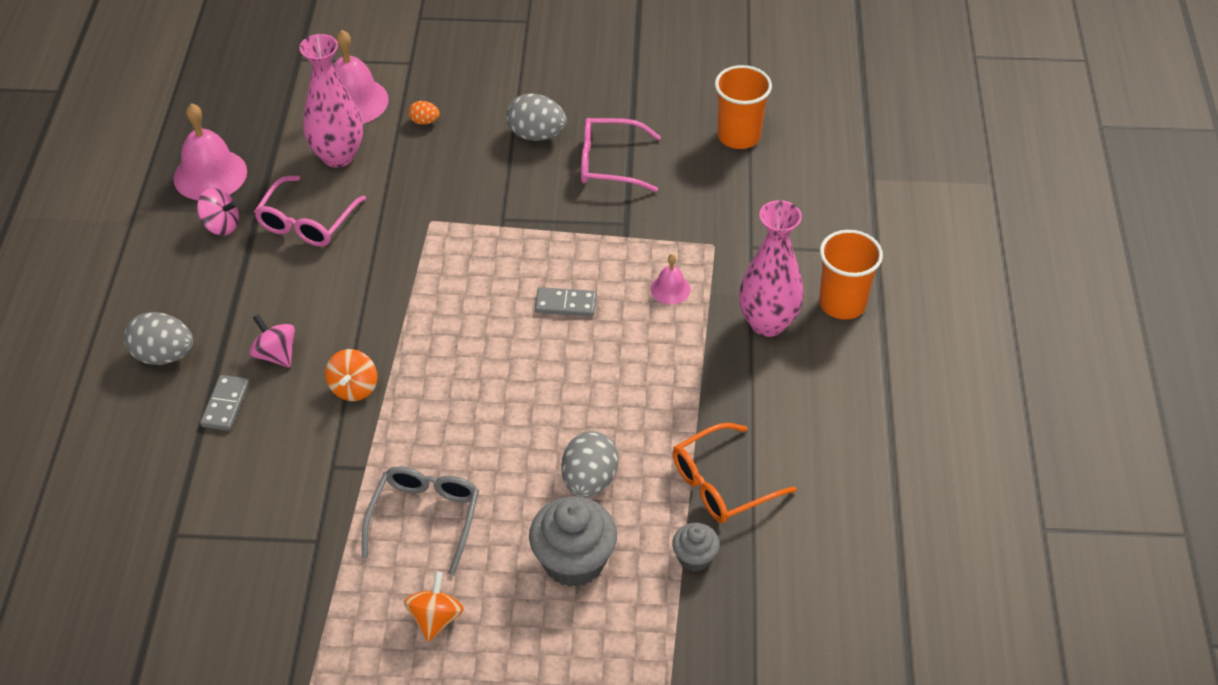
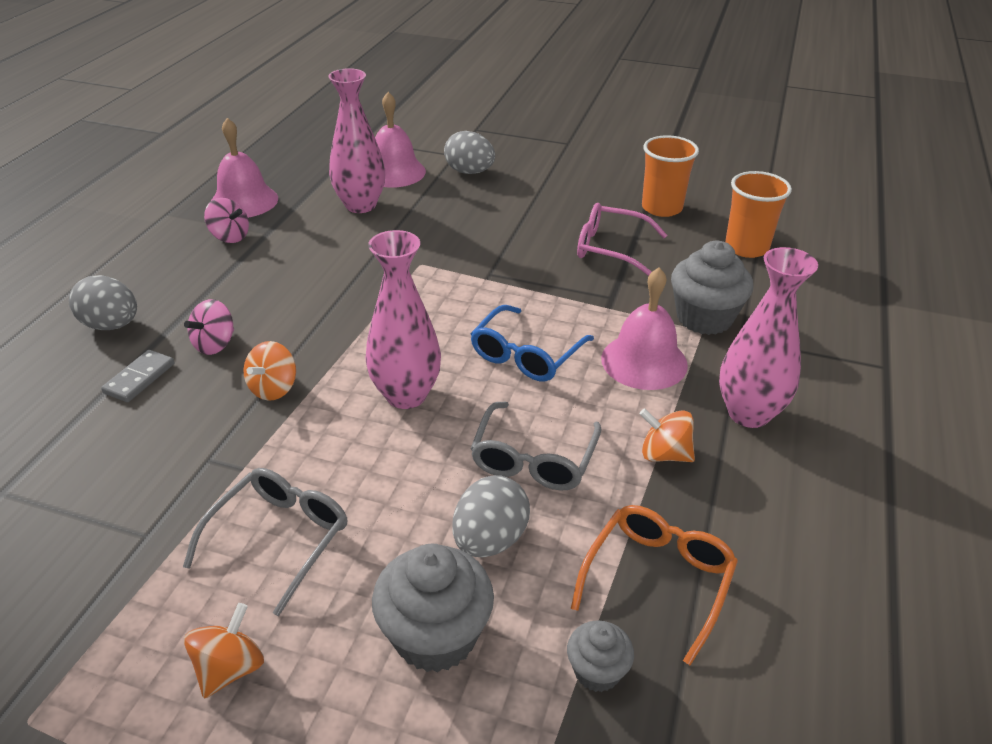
camera: 15 degrees right, 10 degrees down
(276, 354) = (215, 344): pink spinning top -> pink spinning top turned 120 degrees counterclockwise
(307, 221) = (307, 246): pink glasses -> none
(424, 121) = (449, 194): orange egg -> none
(474, 369) = (406, 395): none -> pink vase
(536, 135) = (547, 217): grey egg -> grey egg (469, 172)
(565, 304) = (526, 354): grey domino -> blue glasses
(602, 404) = (534, 458): none -> grey glasses
(670, 289) = (644, 361): pink bell -> pink bell, size x1.94
(706, 377) = (664, 454): none -> orange spinning top
(713, 230) = (704, 318): none -> grey cupcake
(722, 483) = (657, 581): orange glasses -> orange glasses turned 135 degrees clockwise
(842, 303) = (841, 410): orange cup -> orange cup (661, 208)

